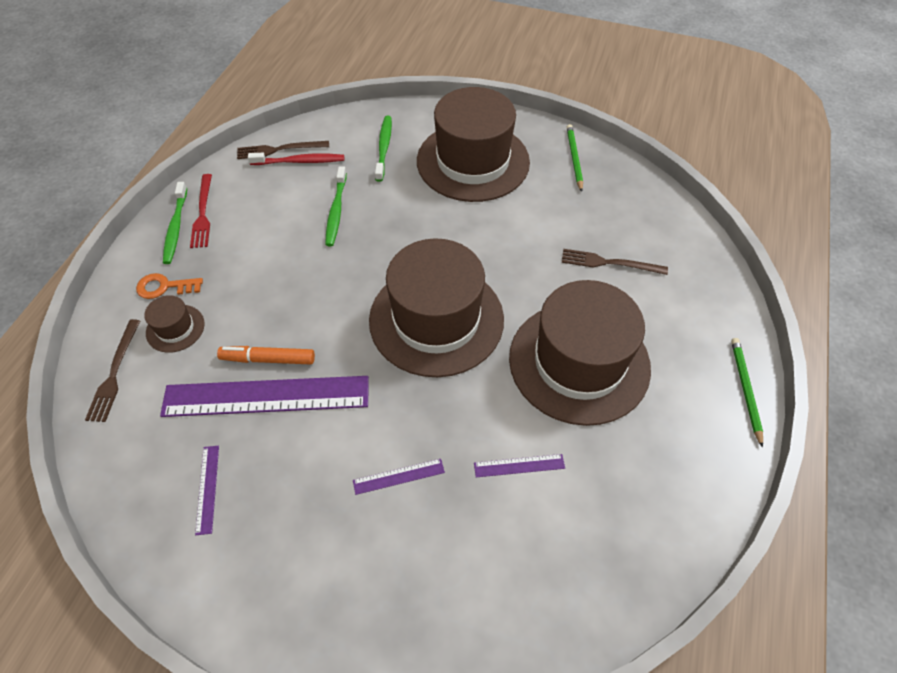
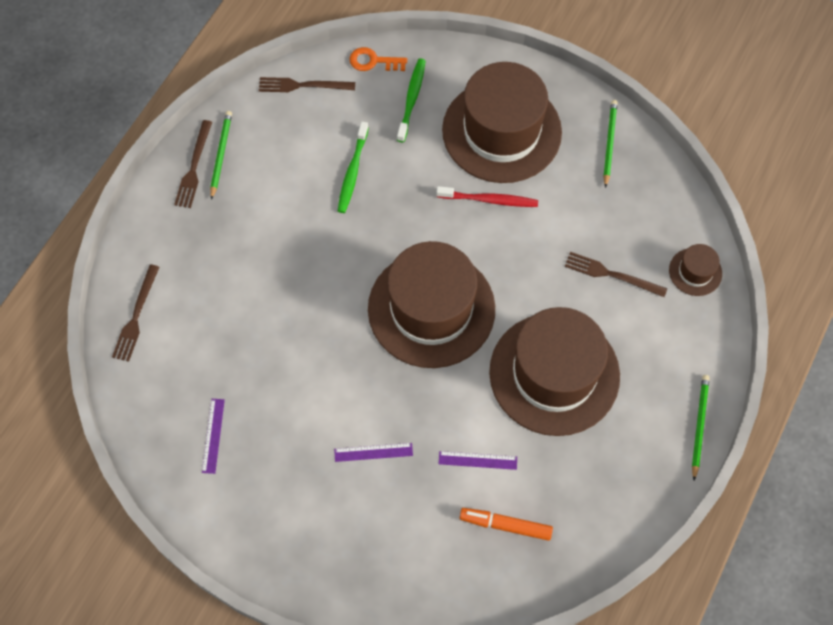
camera: 10 degrees right, 10 degrees up
(165, 287) = (182, 233): orange key -> orange key (373, 61)
(175, 328) = (190, 279): brown hat -> brown hat (695, 272)
(176, 227) = (194, 167): green toothbrush -> brown fork
(203, 213) = (221, 154): red fork -> green pencil
(266, 396) = (268, 360): purple ruler -> none
(268, 359) = (272, 324): orange marker -> orange marker (505, 525)
(300, 161) = (322, 104): red toothbrush -> red toothbrush (489, 200)

